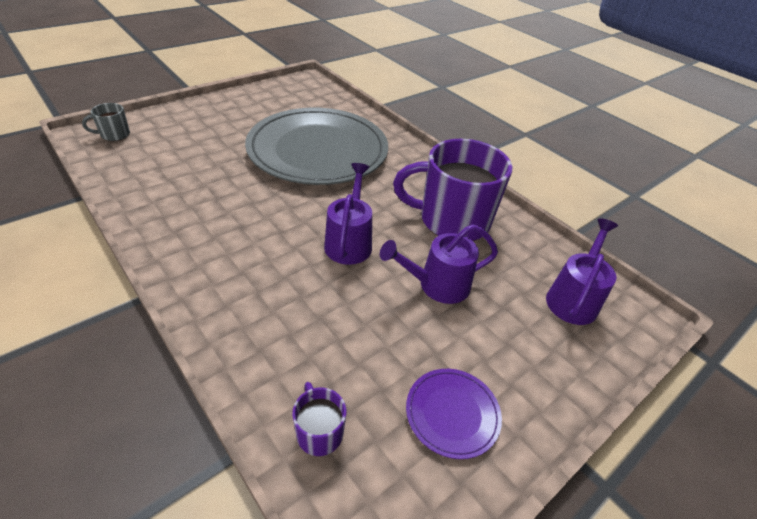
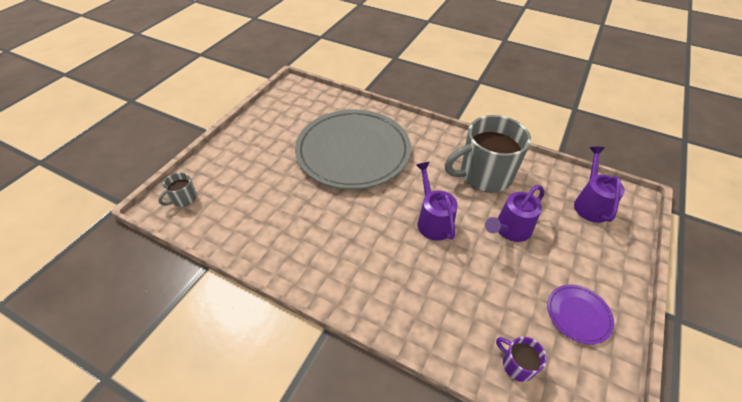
camera: 20 degrees left, 5 degrees up
(452, 220) = (484, 175): purple mug -> grey mug

